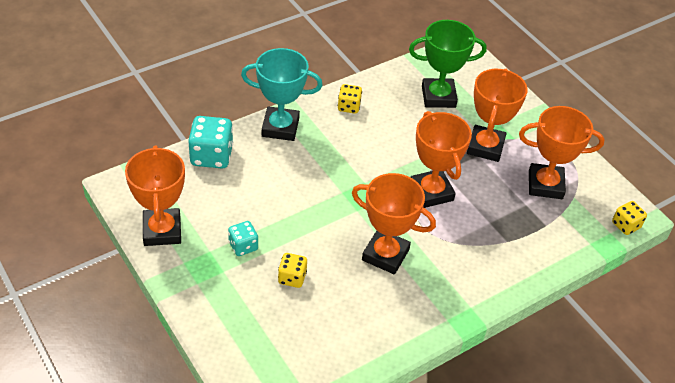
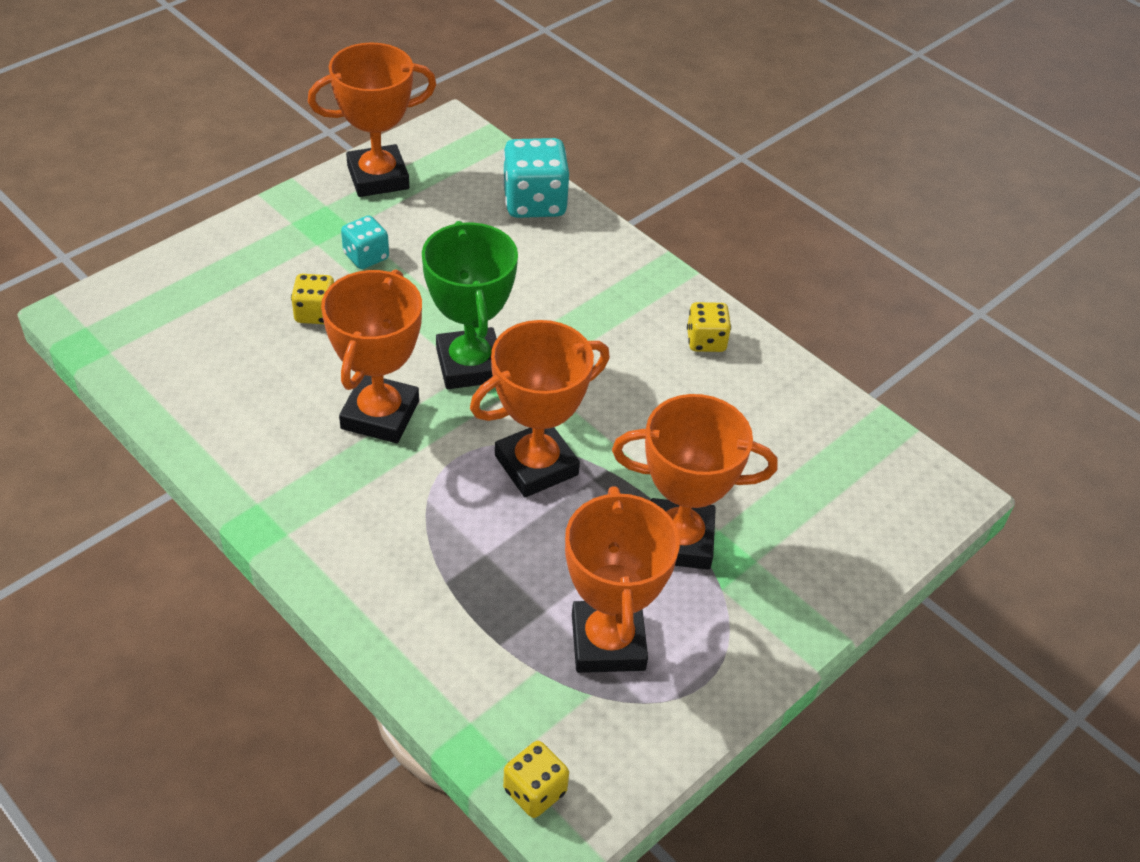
camera: 80 degrees right, 0 degrees up
(280, 127) = (622, 266): turquoise trophy -> none
(438, 97) = (787, 461): green trophy -> green trophy (470, 365)

